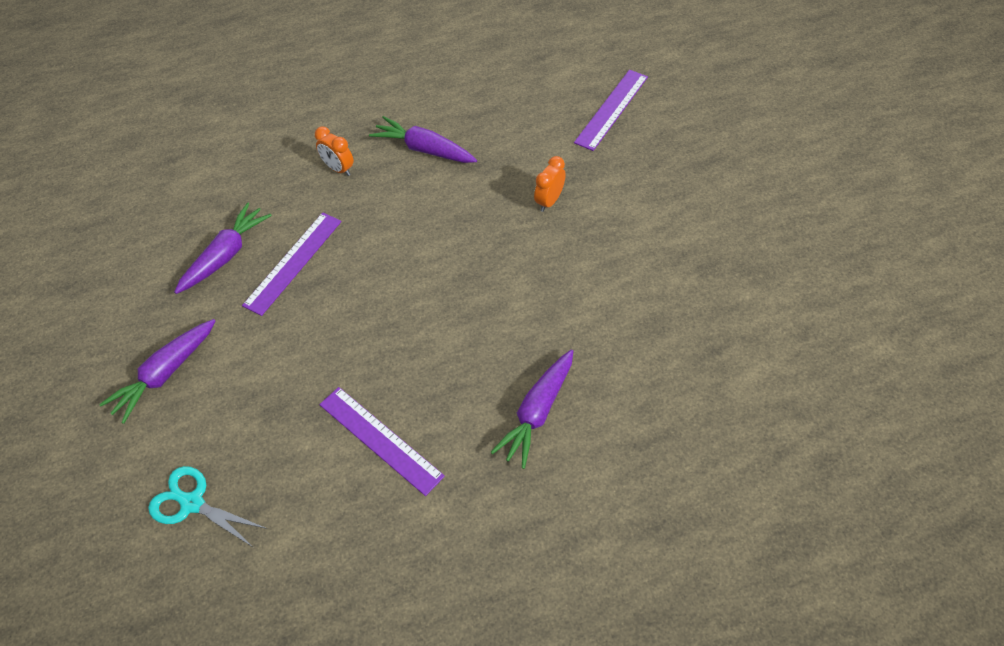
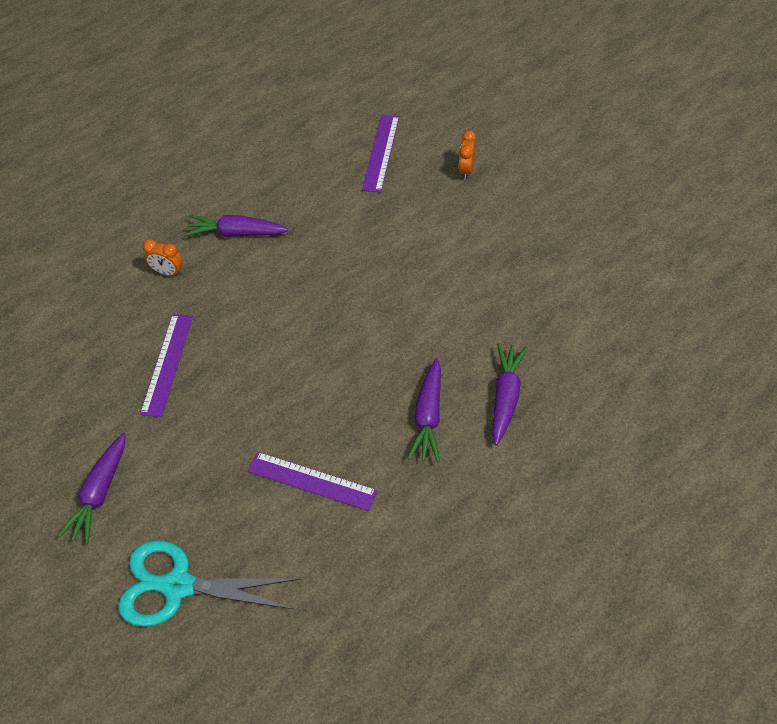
camera: 20 degrees left, 0 degrees up
(192, 503) = (178, 586): turquoise scissors -> turquoise scissors, size x1.63
(226, 255) = (103, 376): purple carrot -> purple carrot (505, 396)
(549, 201) = (363, 245): orange clock -> orange clock (466, 170)

